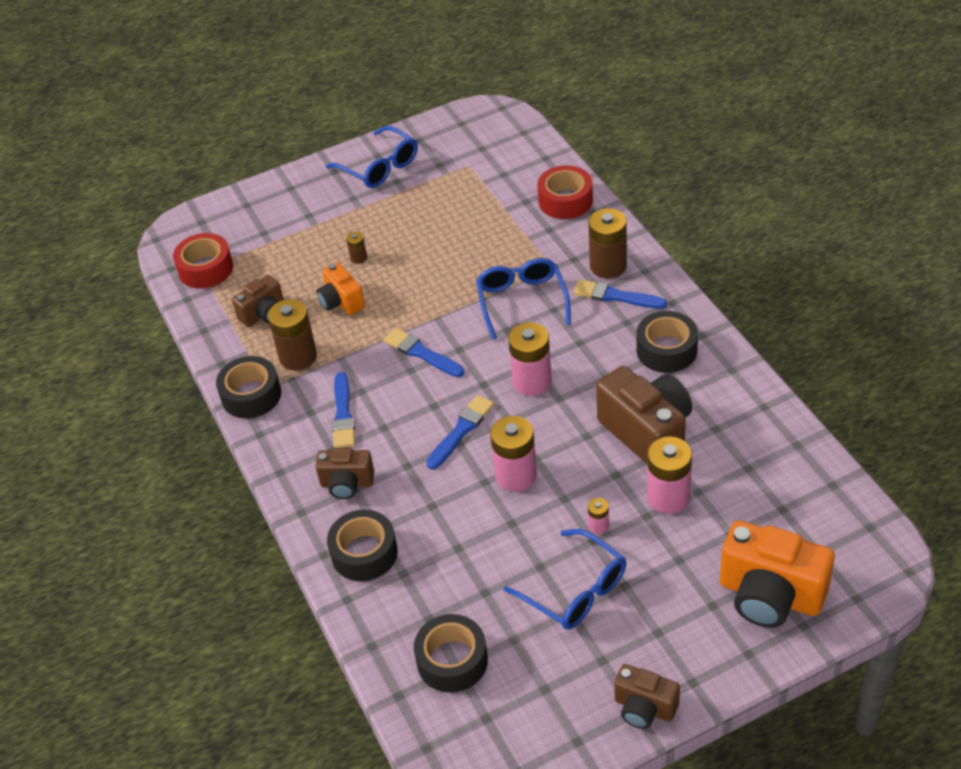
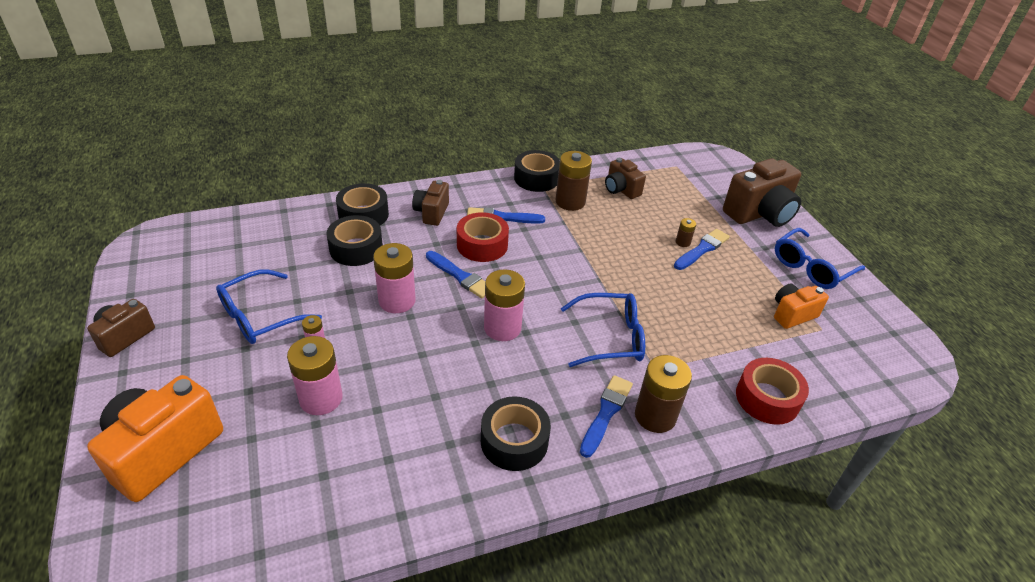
camera: 90 degrees right, 5 degrees down
(205, 269) = (676, 167): red tape -> red tape (482, 245)
(341, 302) = (628, 228): orange camera -> orange camera (792, 314)
(421, 353) = (557, 265): blue brush -> blue brush (702, 249)
(452, 660) = (244, 243): black tape -> black tape (356, 248)
(647, 432) = (406, 399): brown camera -> brown camera (759, 214)

